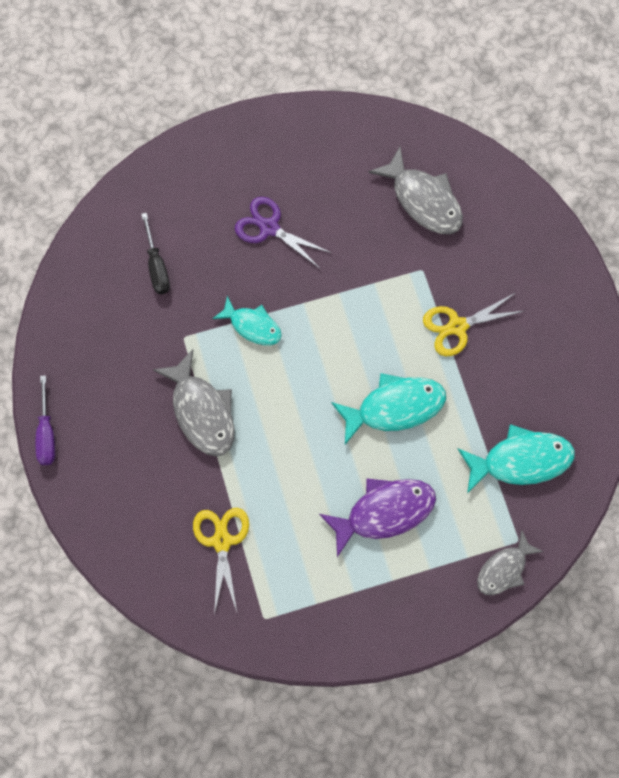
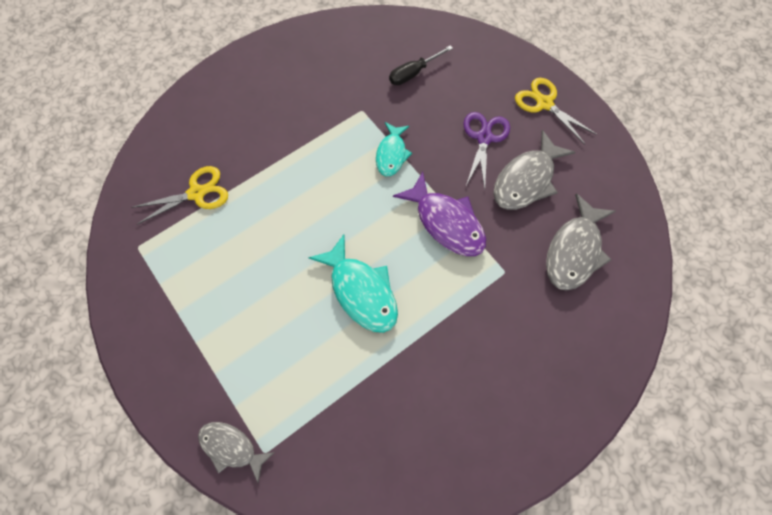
camera: 70 degrees right, 5 degrees down
(47, 433) = (251, 51): purple screwdriver -> none
(202, 411) = (303, 143): grey fish -> grey fish (526, 180)
(384, 512) = (258, 314): purple fish -> purple fish (446, 222)
(457, 326) = (463, 322): yellow scissors -> yellow scissors (544, 103)
(520, 460) = (349, 428): turquoise fish -> none

